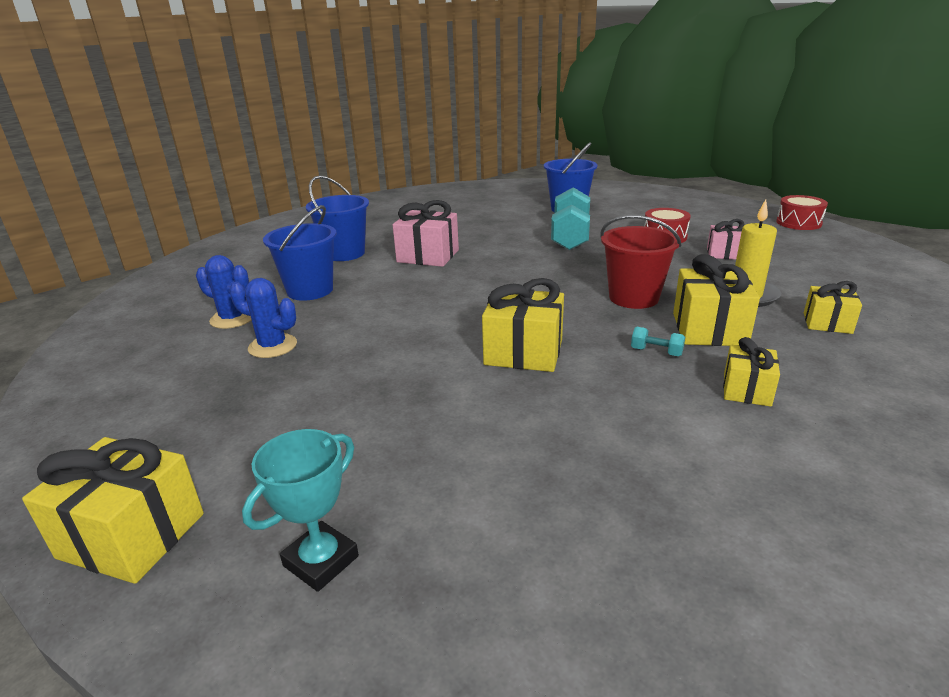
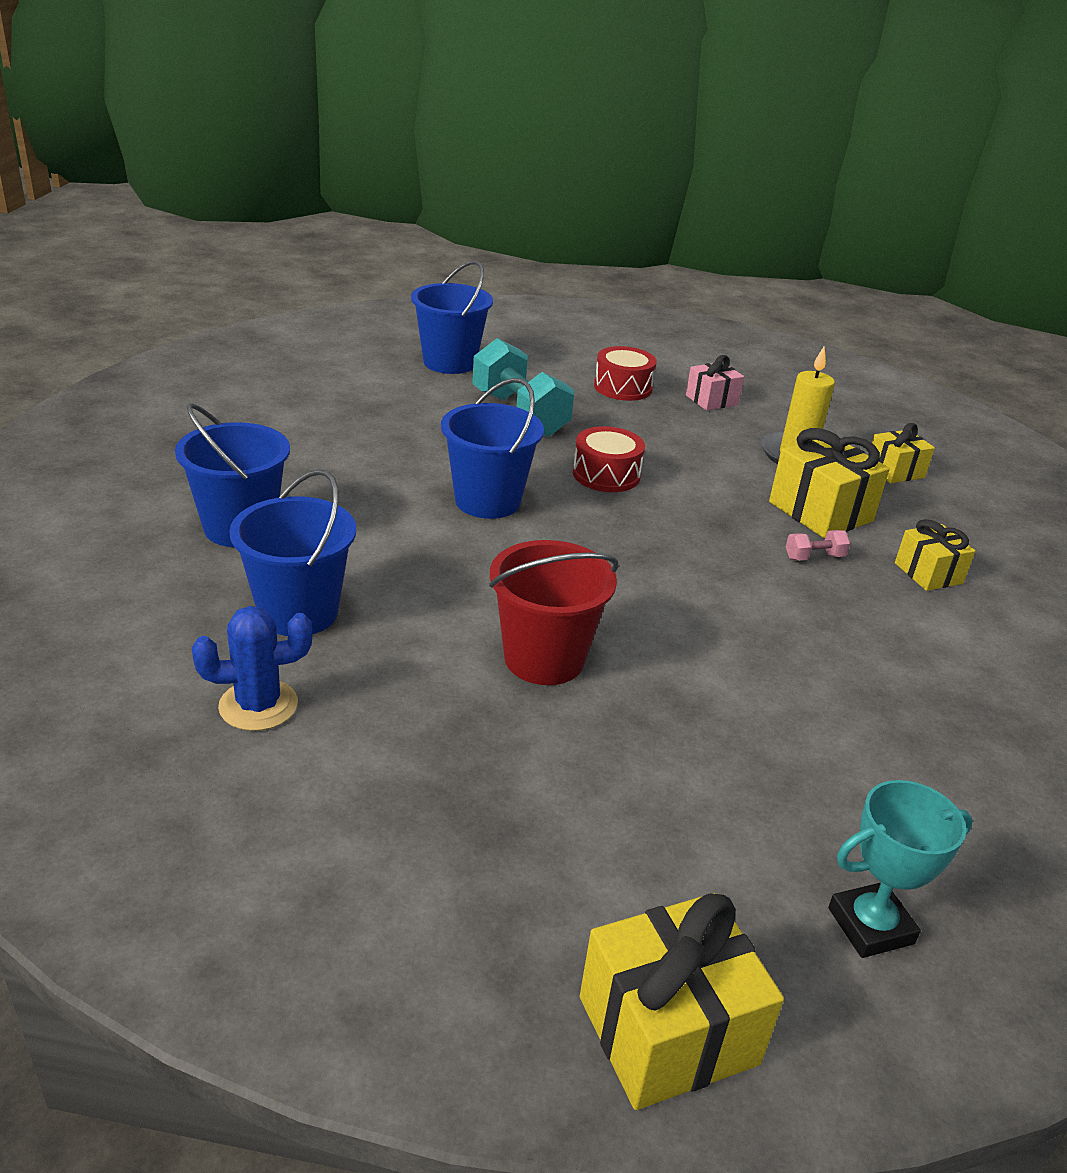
camera: 45 degrees left, 5 degrees up
(272, 346) = (402, 722): blue cactus -> none
(321, 561) = (870, 926): turquoise trophy -> turquoise trophy turned 75 degrees clockwise
(428, 256) = (379, 496): pink gift -> none
(481, 270) = (487, 501): none -> blue bucket
(523, 352) = (703, 606): yellow gift -> none
(633, 298) = (707, 491): red bucket -> red bucket (544, 659)
(656, 352) = (814, 557): turquoise dumbbell -> pink dumbbell
(798, 223) = (724, 335): red drum -> red drum (606, 475)

